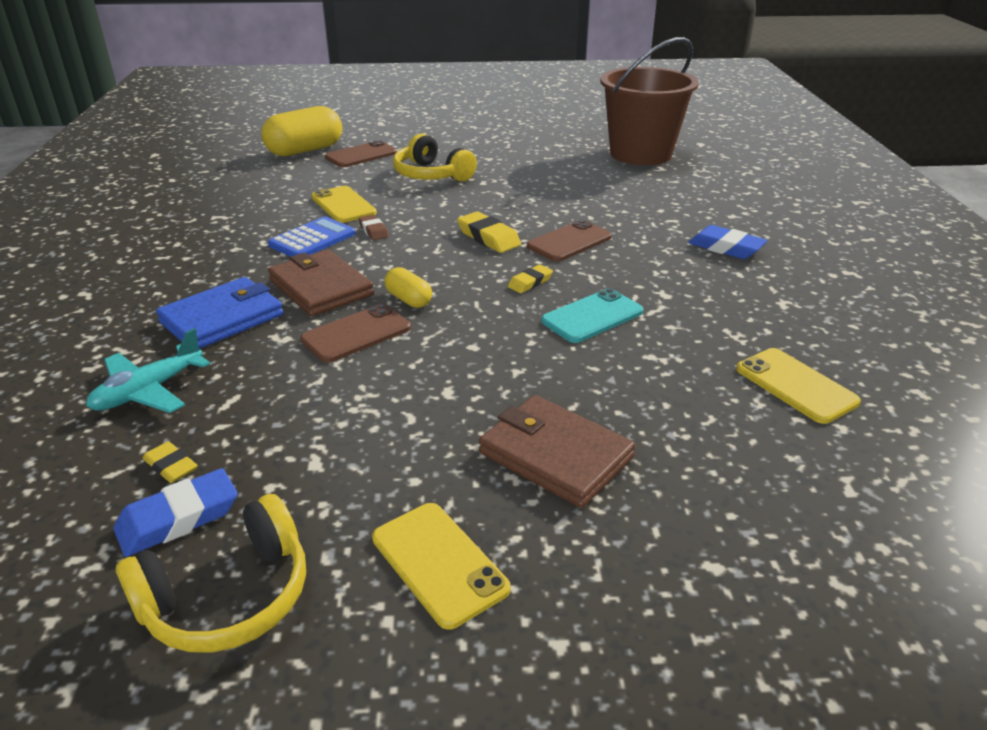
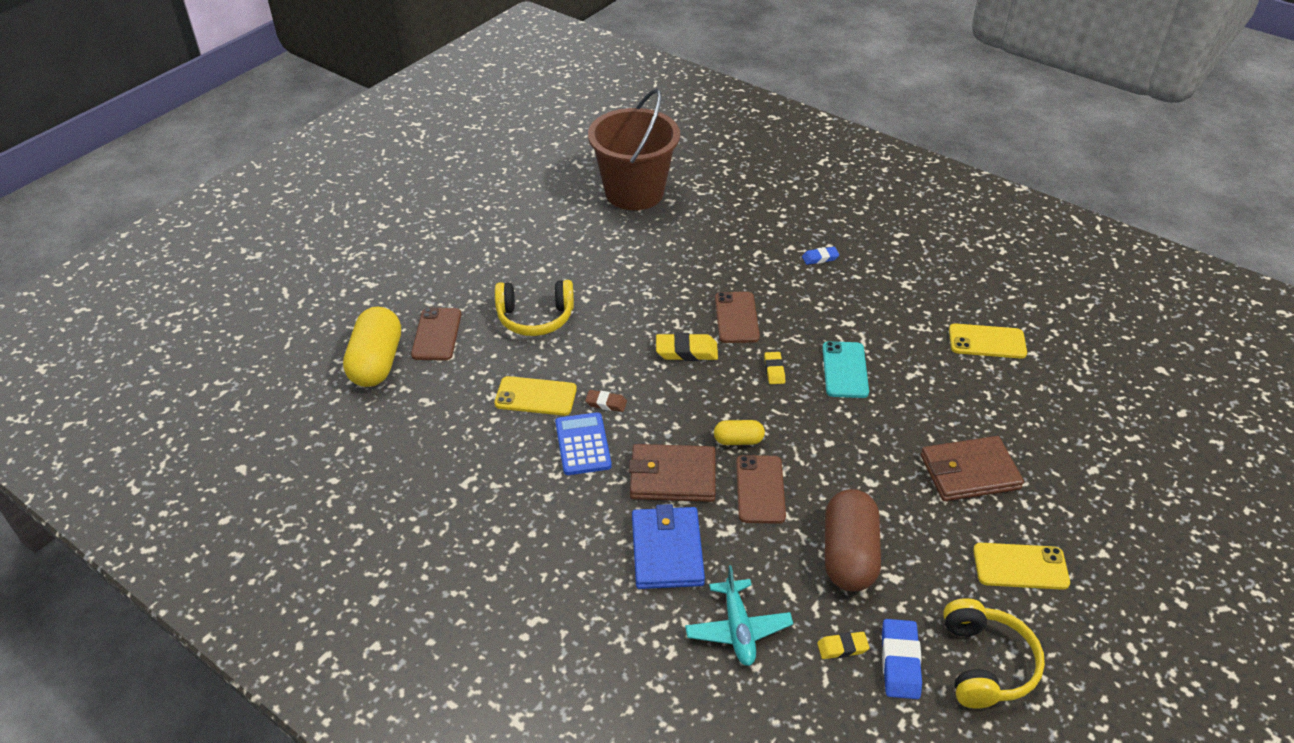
camera: 50 degrees left, 10 degrees up
(319, 419) = (849, 555): none -> brown capsule
(725, 248) = (820, 258): blue eraser -> blue eraser, size x0.61

